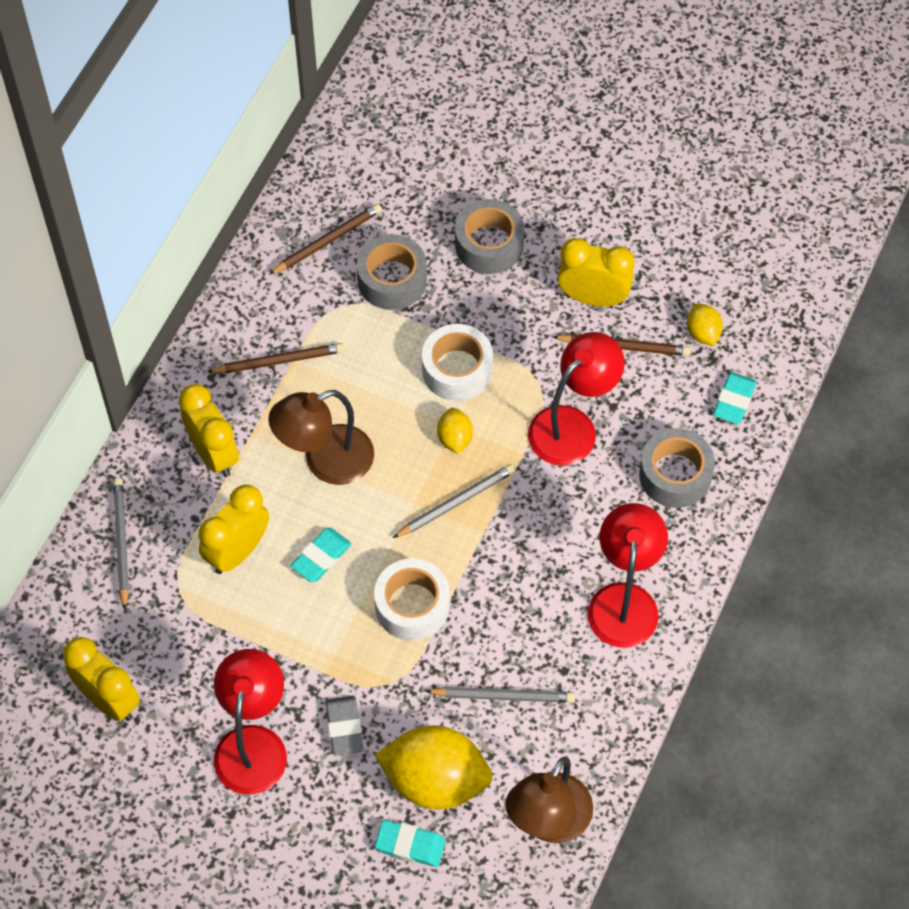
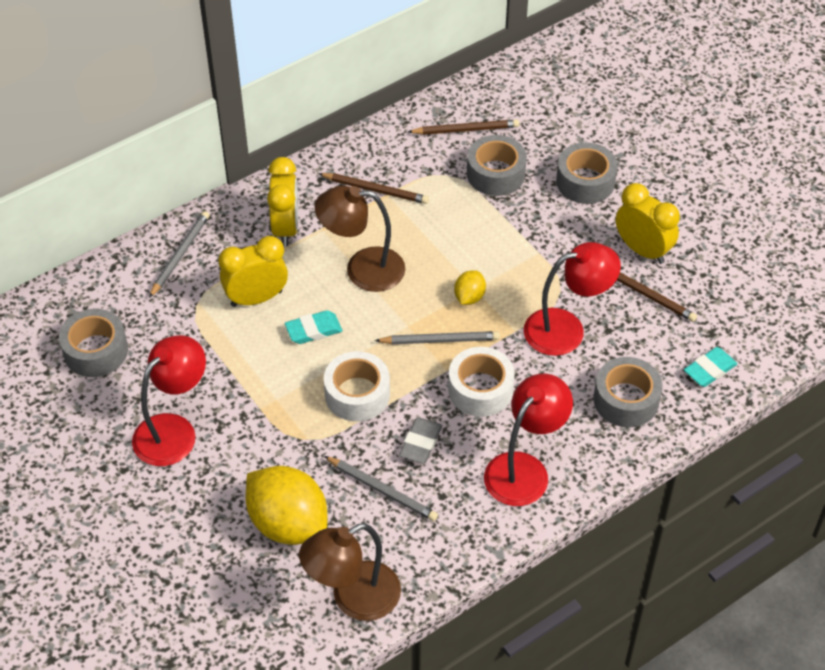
camera: 30 degrees right, 10 degrees down
(108, 699) = (96, 351): yellow clock -> grey tape
(344, 727) = (247, 452): grey eraser -> grey eraser (420, 443)
(410, 845) = (237, 559): turquoise eraser -> none
(457, 370) = (503, 253): white tape -> white tape (480, 389)
(703, 333) = (715, 312): yellow lemon -> none

